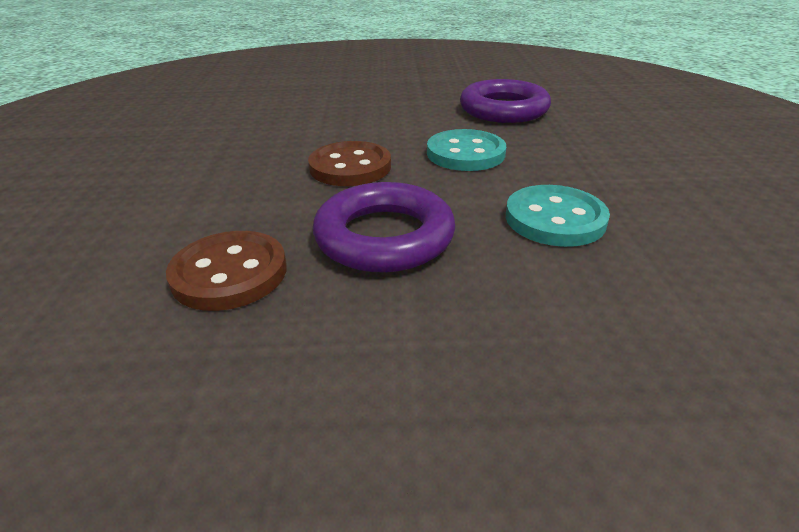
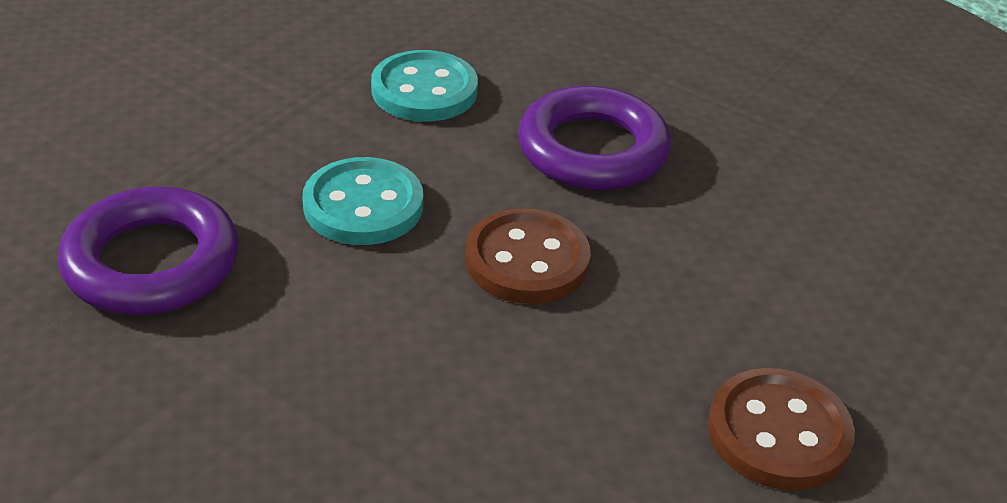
camera: 145 degrees left, 5 degrees up
(229, 273) = (756, 183): brown button -> brown button (778, 433)

